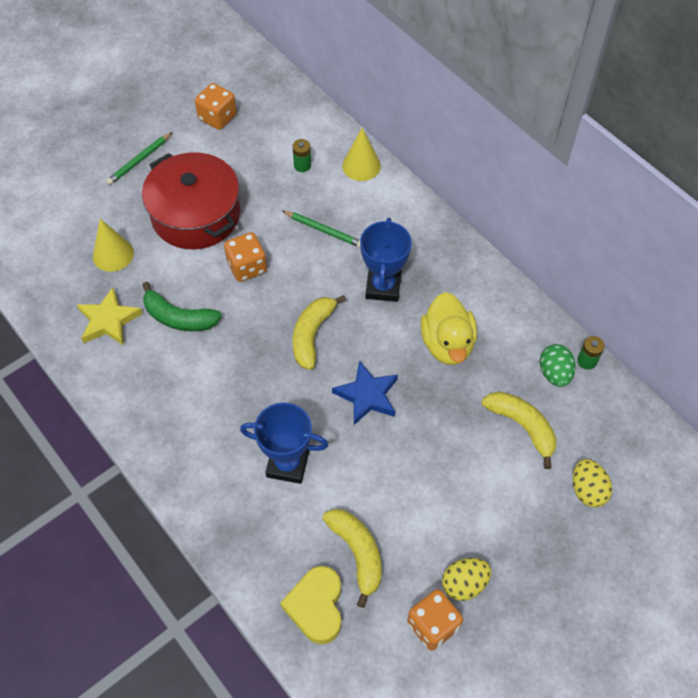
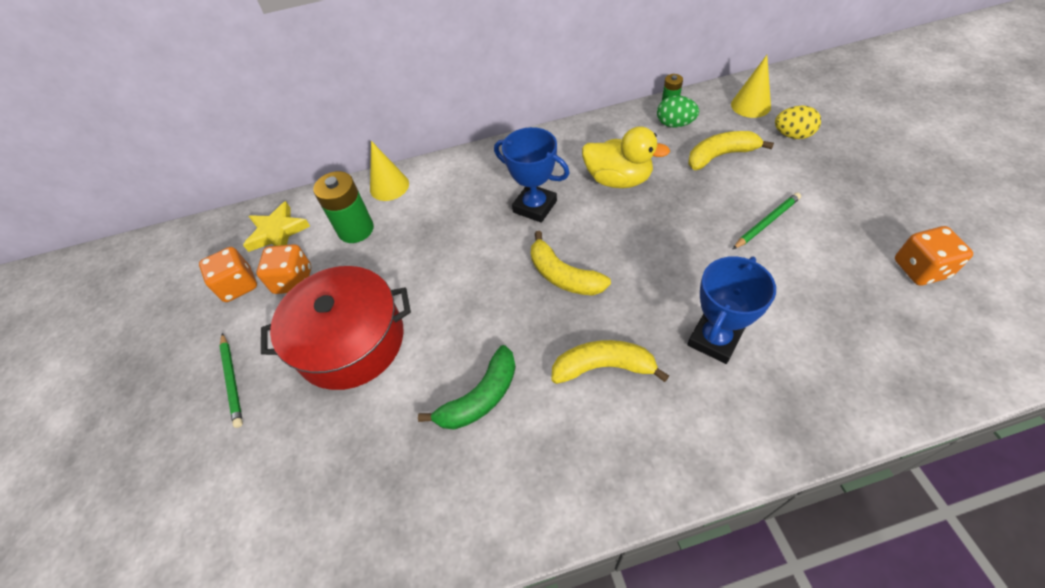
camera: 60 degrees left, 5 degrees down
(108, 320) = (443, 483): yellow star -> yellow star (277, 232)
(113, 254) = (347, 450): yellow cone -> yellow cone (750, 105)
(247, 267) = (450, 310): orange dice -> orange dice (293, 280)
(302, 165) = (356, 229): green battery -> green battery, size x1.91
(316, 607) = (896, 360): yellow heart -> none
(324, 230) = (444, 233): green pencil -> green pencil (766, 222)
(357, 553) = (834, 307): yellow banana -> yellow banana (603, 367)
(367, 395) = (652, 250): blue star -> none
(464, 584) = (876, 235): yellow egg -> none

